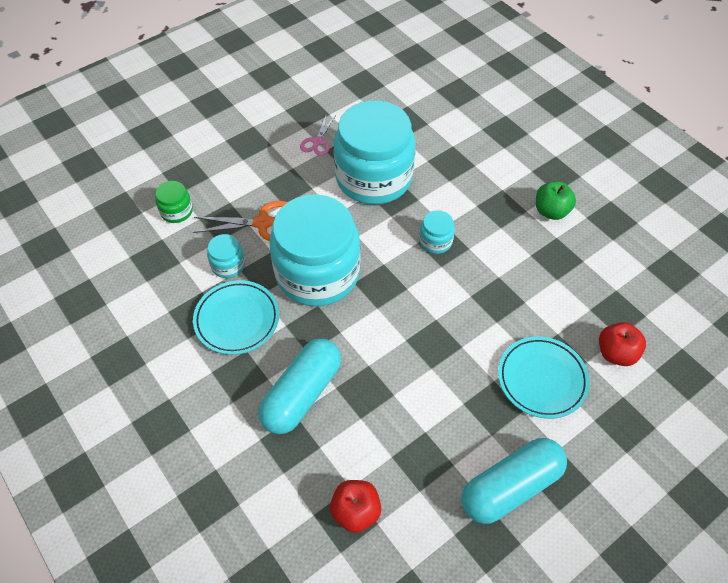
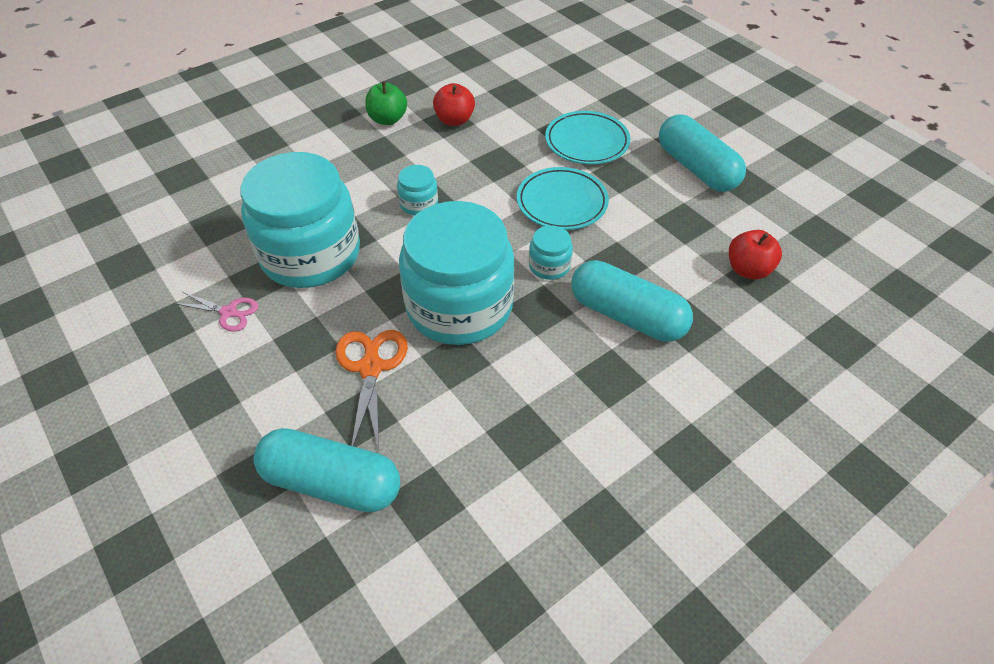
camera: 90 degrees left, 5 degrees down
(176, 211) = (332, 482): green jar -> turquoise capsule
(228, 265) = (441, 403): turquoise jar -> turquoise jar (549, 266)
(237, 319) = (530, 386): turquoise plate -> turquoise plate (562, 202)
(616, 353) = (555, 98): red apple -> red apple (454, 120)

